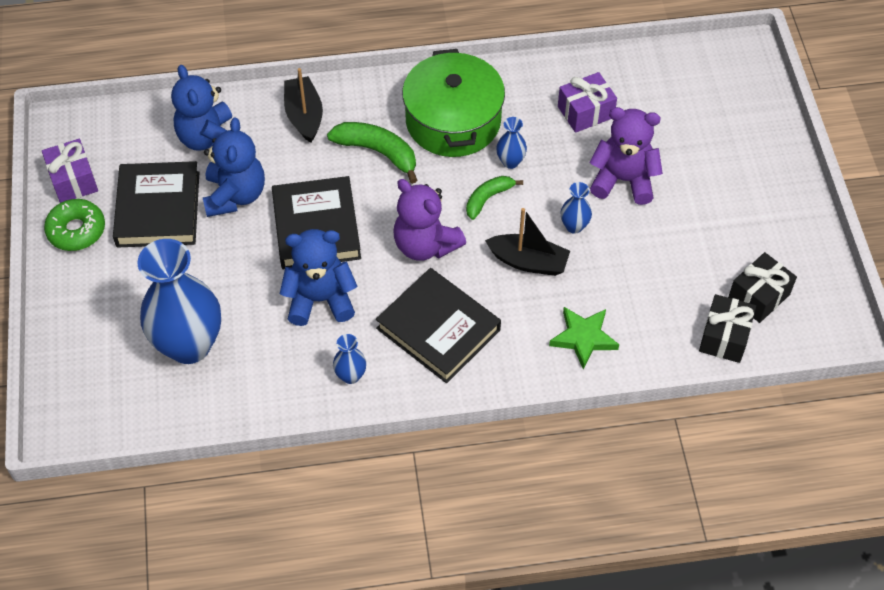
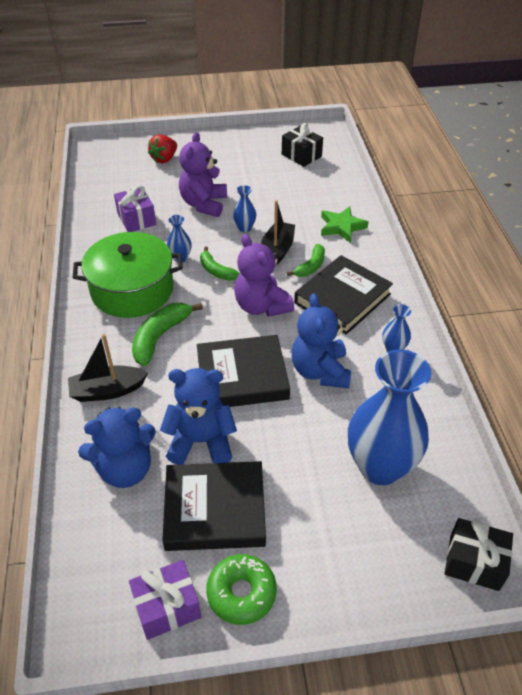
camera: 90 degrees left, 10 degrees down
(425, 245) = (261, 306): purple teddy bear -> purple teddy bear turned 105 degrees clockwise
(498, 298) = (311, 266): none -> green banana
(724, 337) = (333, 170): black gift -> black gift (474, 562)
(726, 130) = (164, 159): none -> red strawberry

